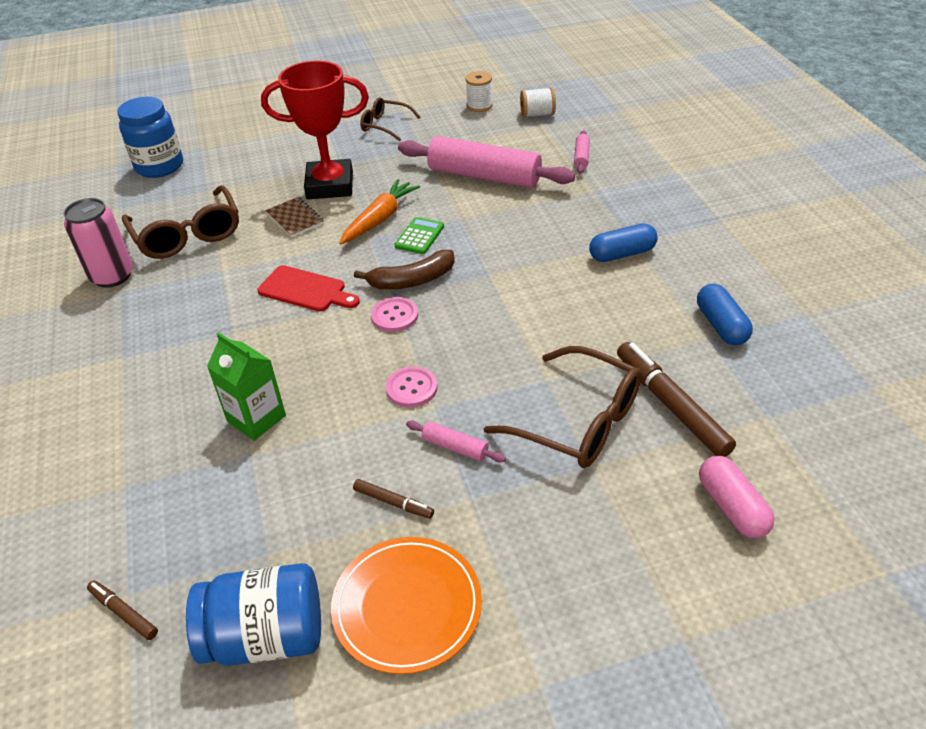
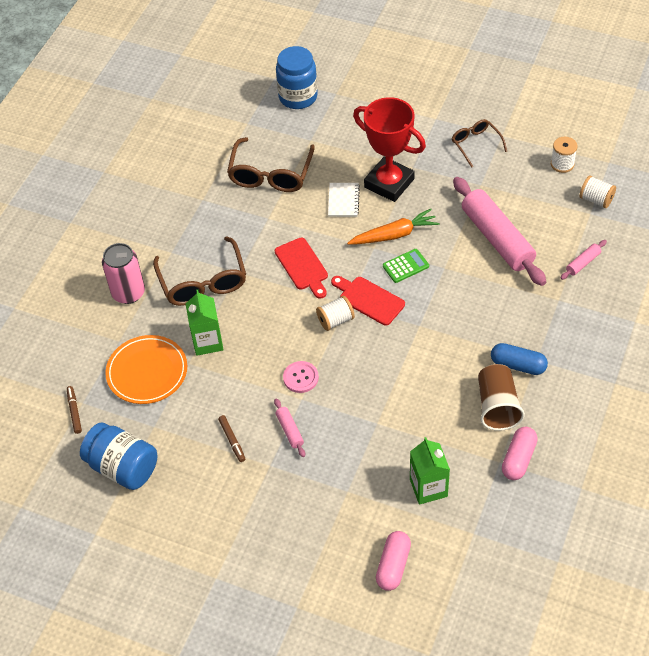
camera: 40 degrees right, 10 degrees up
(112, 276) = (206, 183): pink can -> pink can (128, 293)
(295, 219) = (343, 201): brown notebook -> white notebook
(394, 316) = (335, 320): pink button -> white spool
(407, 606) = (192, 498): orange plate -> orange plate (147, 372)
(412, 280) = (369, 299): brown banana -> red cutting board
(579, 421) = (368, 461): brown glasses -> brown glasses (203, 282)
(645, 295) = (497, 406): none -> brown cup
(671, 405) = (428, 488): brown marker -> green carton
(721, 325) = (518, 459): blue capsule -> pink capsule

